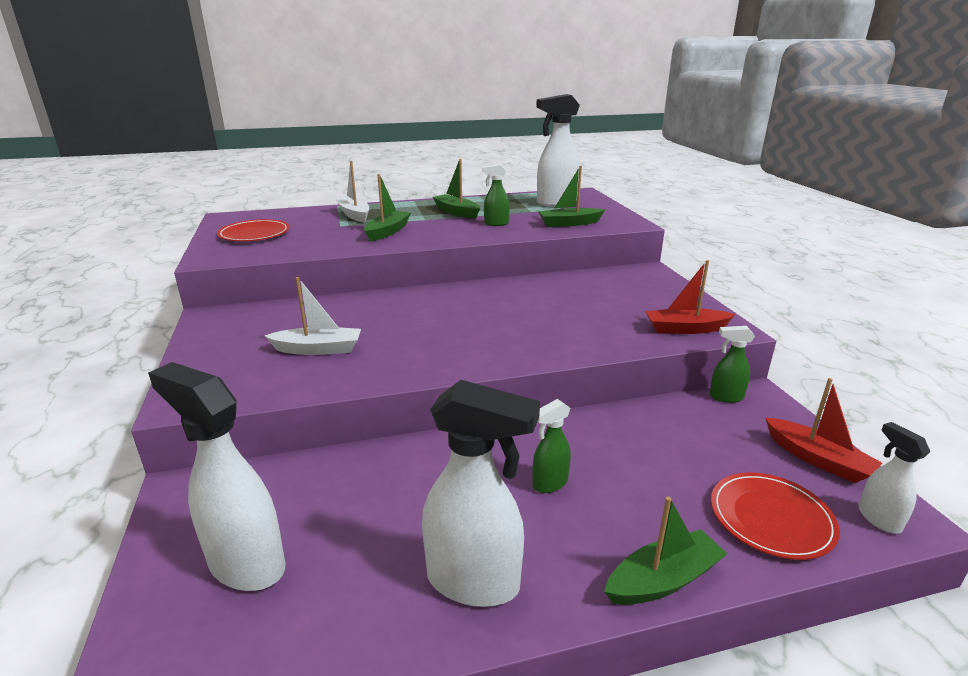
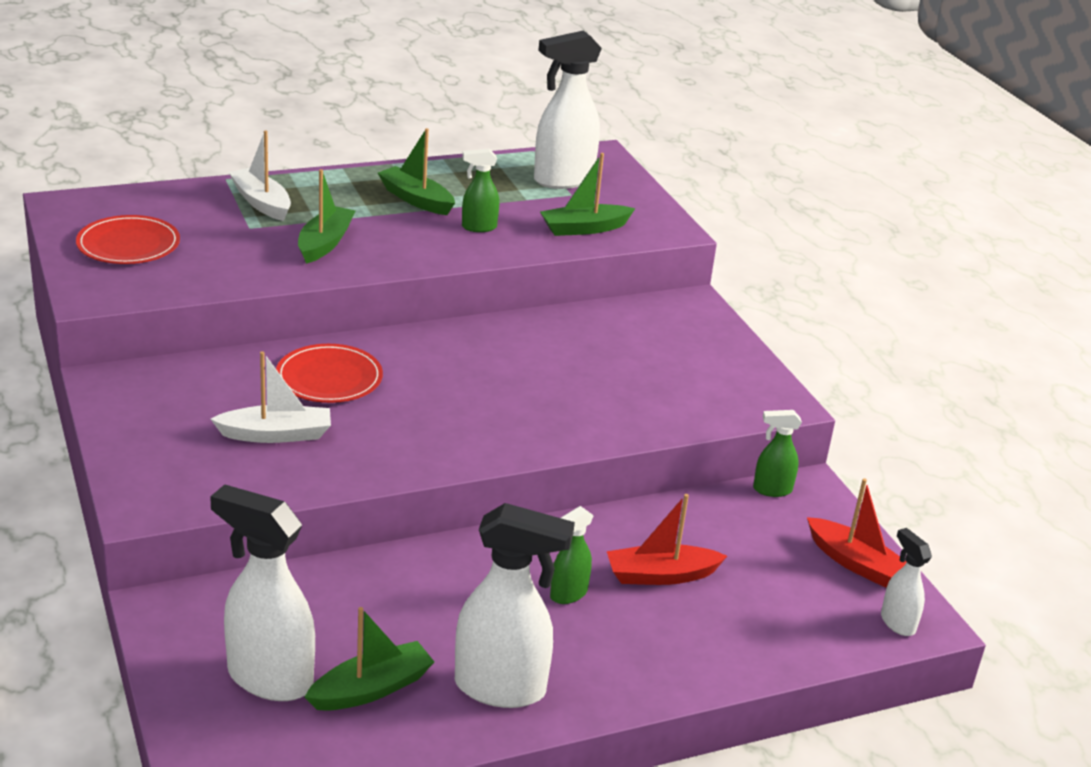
camera: 10 degrees left, 5 degrees up
(663, 580) = (680, 681): green boat -> green boat (371, 689)
(685, 329) = (729, 403): red boat -> red boat (660, 575)
(771, 518) = (793, 624): red plate -> red plate (329, 378)

